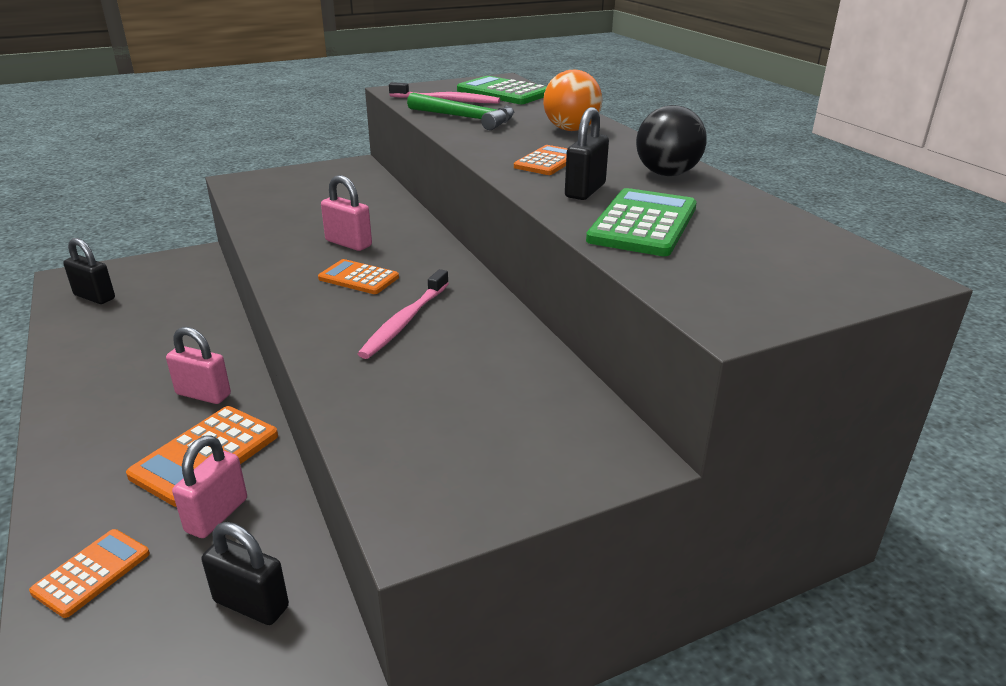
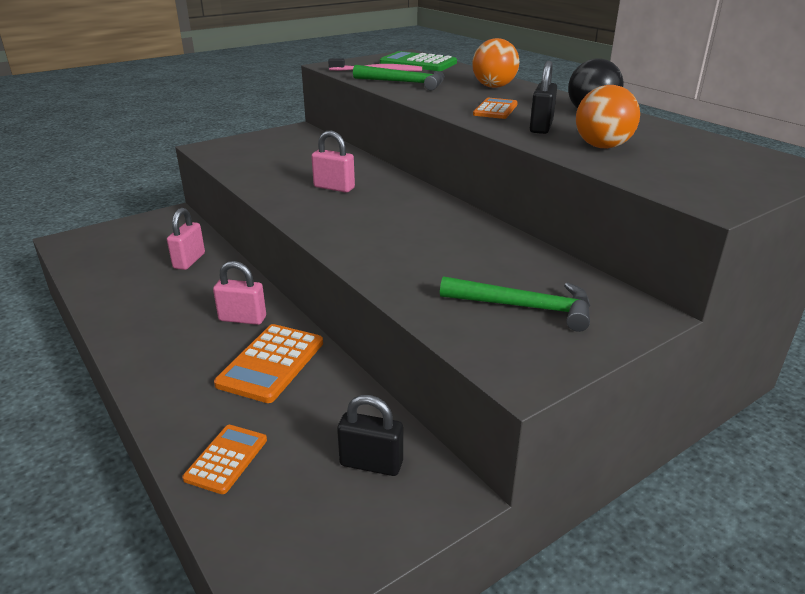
camera: 10 degrees left, 0 degrees up
(94, 297) = (101, 254): black padlock -> none
(217, 515) = (306, 405): pink padlock -> pink padlock (189, 261)
(358, 278) = (360, 212): orange calculator -> none
(404, 321) = (418, 239): pink toothbrush -> none
(478, 429) = (524, 307): none -> green hammer
(643, 224) = (602, 146): green calculator -> orange ball

